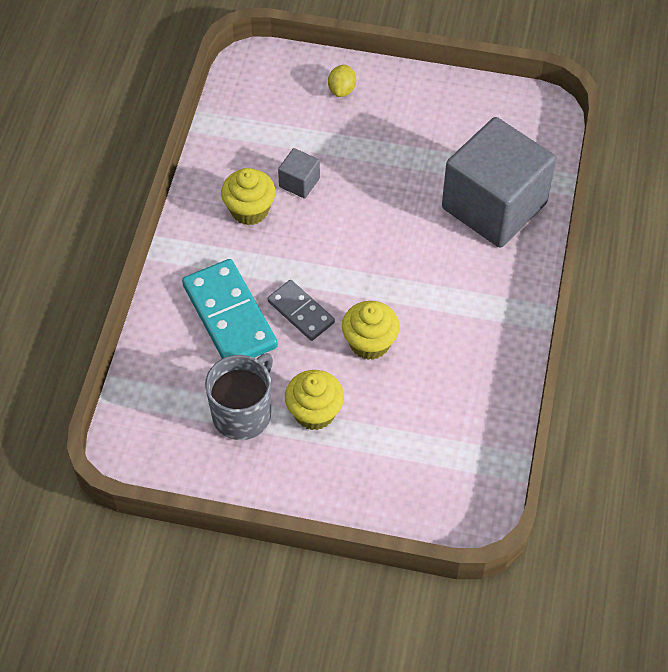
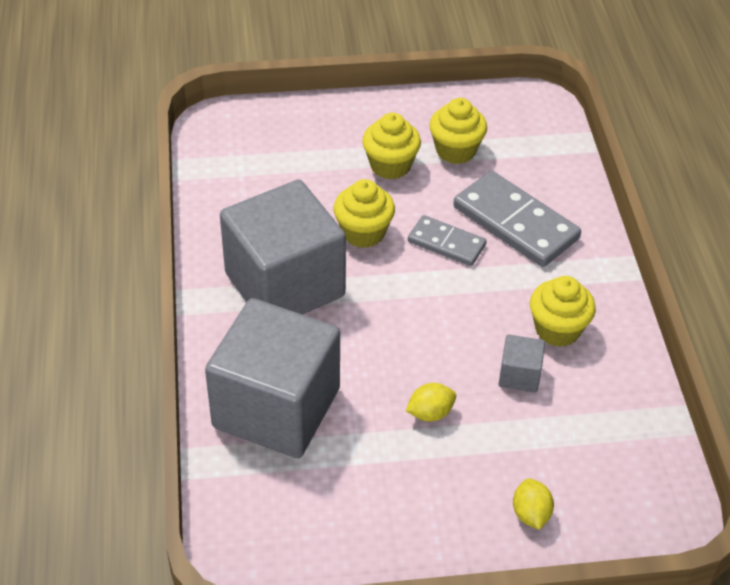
camera: 160 degrees right, 10 degrees down
(230, 316) = (515, 223): turquoise domino -> grey domino
(243, 413) = (455, 150): grey mug -> yellow cupcake
(380, 172) = (430, 413): none -> yellow lemon
(456, 309) = (284, 285): none -> grey cube

